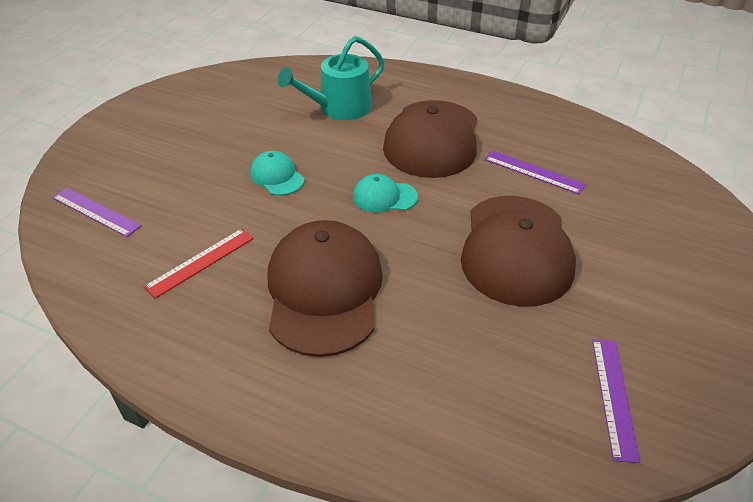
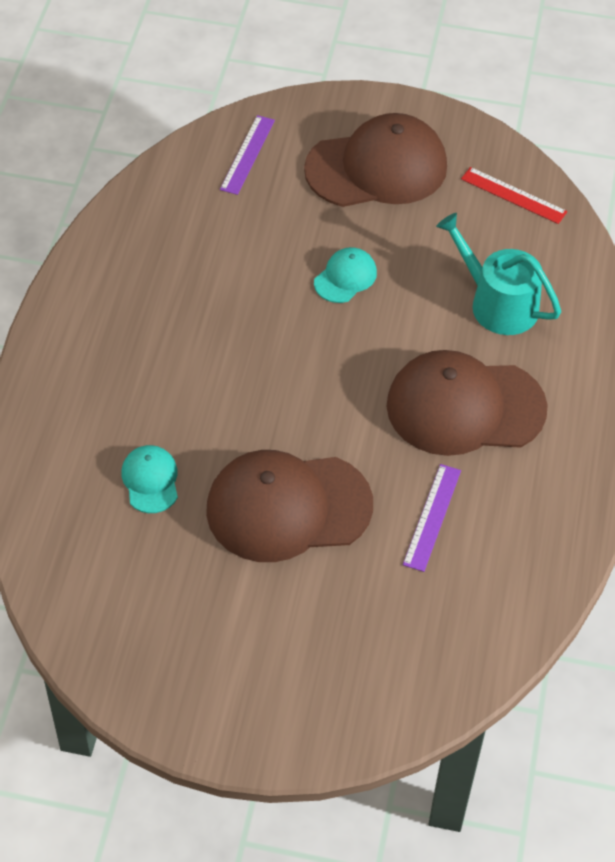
camera: 75 degrees right, 10 degrees up
(200, 262) = (201, 254): red ruler -> red ruler (513, 195)
(324, 291) = (188, 355): brown cap -> brown cap (377, 168)
(384, 197) = (340, 378): turquoise cap -> turquoise cap (150, 480)
(614, 397) = (111, 595): purple ruler -> none

